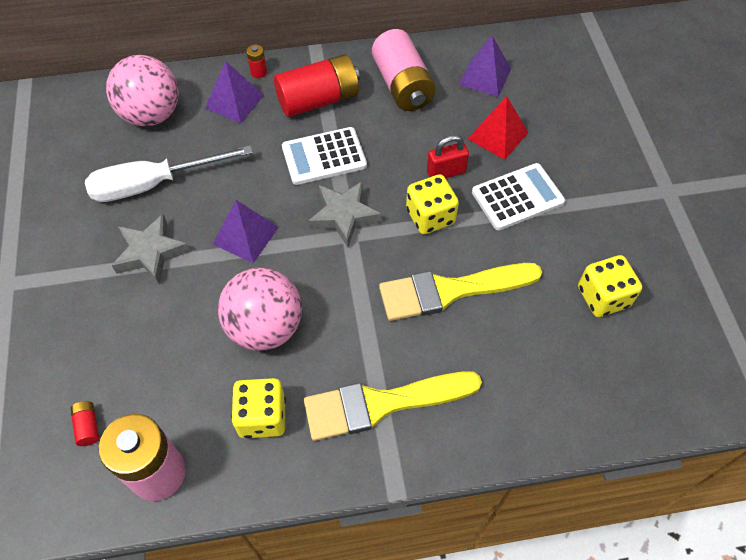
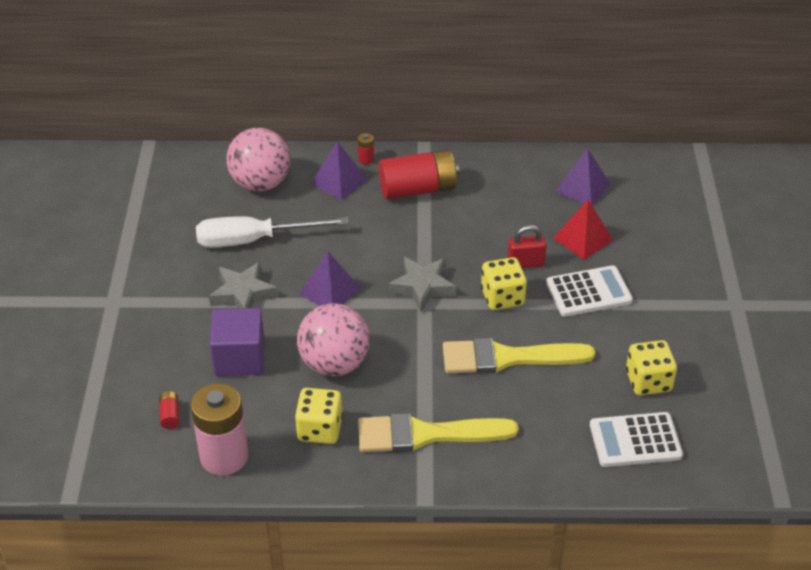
camera: 10 degrees right, 15 degrees down
(158, 336) = (239, 358): none -> purple cube
(324, 156) = (414, 237): white calculator -> white calculator (635, 440)
(402, 85) = (501, 186): pink battery -> none

